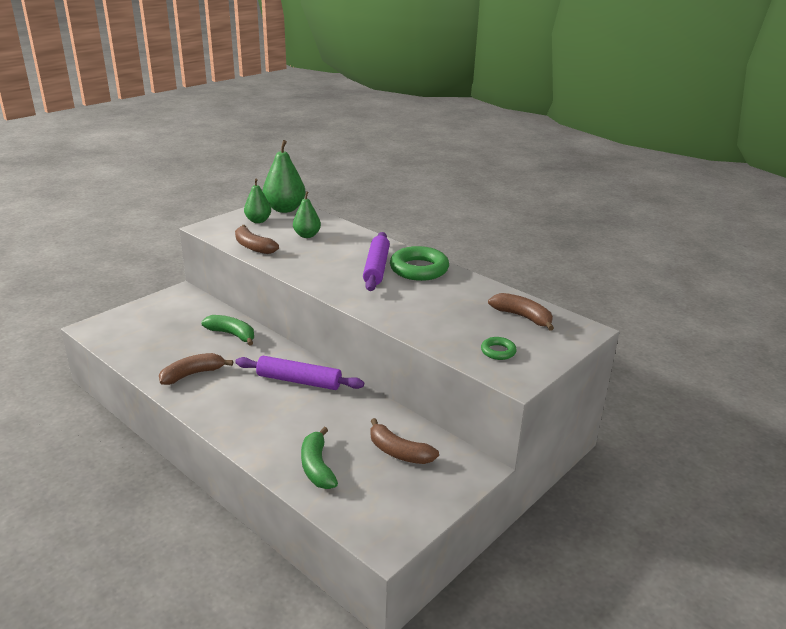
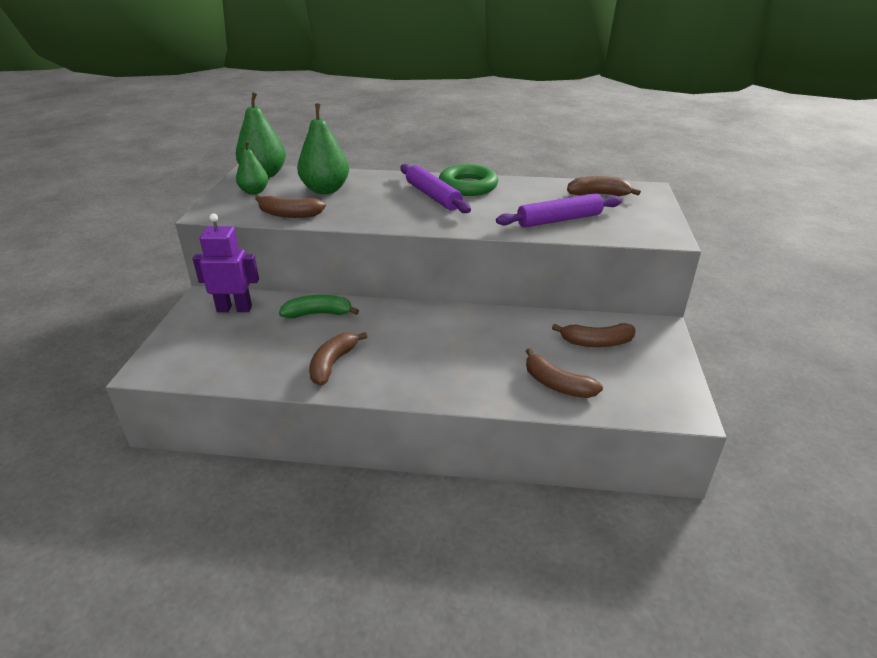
camera: 35 degrees left, 5 degrees up
(187, 308) = (234, 309): none -> purple robot
(299, 381) = (439, 326): purple rolling pin -> purple rolling pin (559, 220)
(307, 235) = (325, 190): green pear -> green pear, size x1.63
(317, 467) = (557, 384): green banana -> brown banana
(498, 351) = (625, 223): green ring -> none

